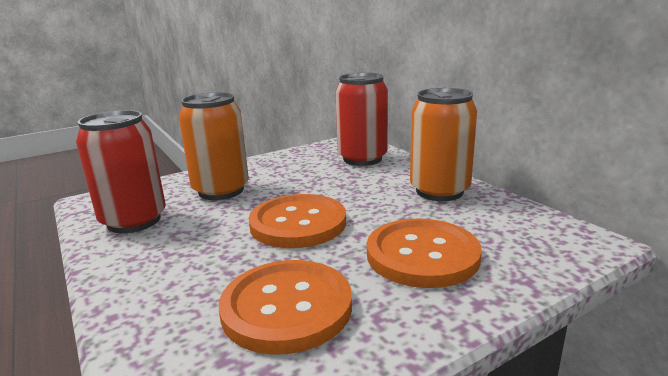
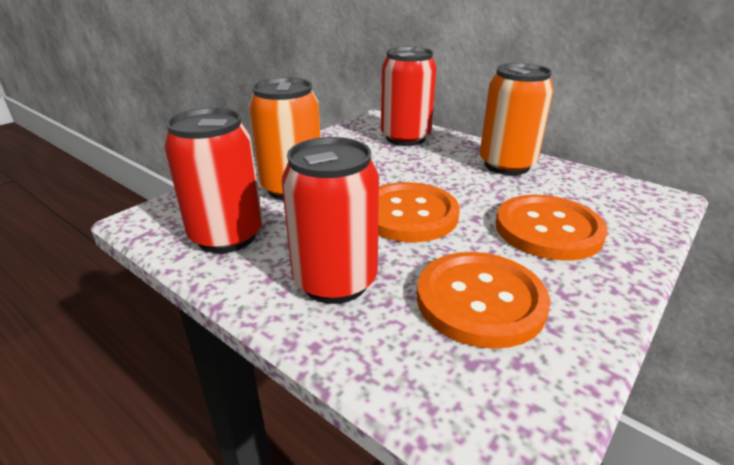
camera: 20 degrees left, 10 degrees up
(179, 269) = (335, 281): none -> red can

